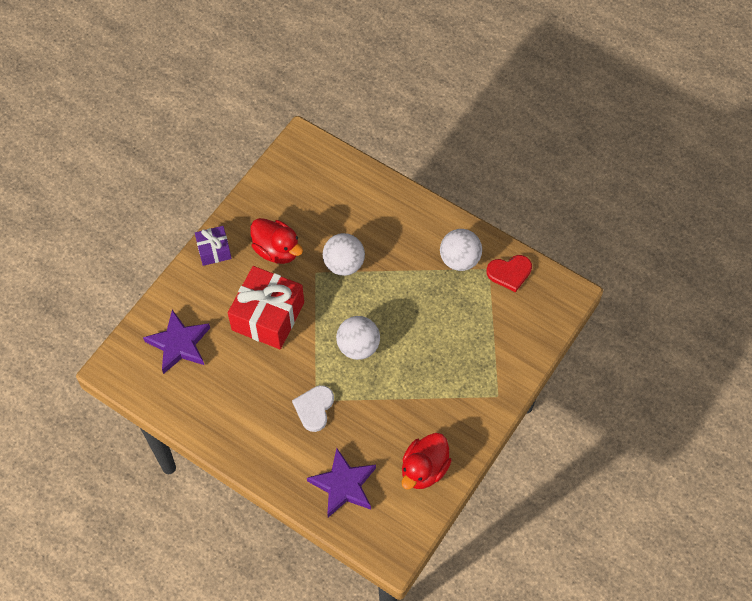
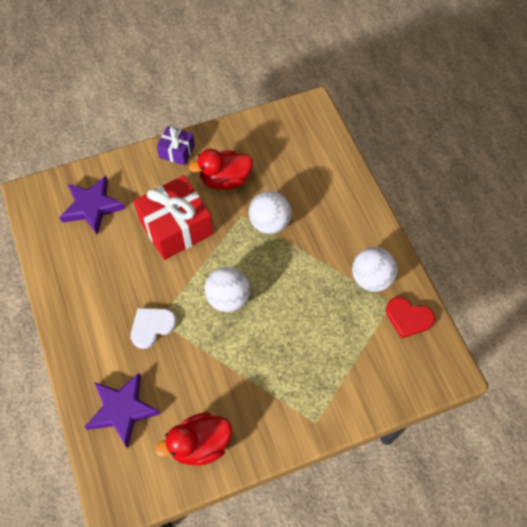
camera: 35 degrees right, 0 degrees up
(277, 250) = (225, 180): red duck -> red duck turned 90 degrees clockwise

